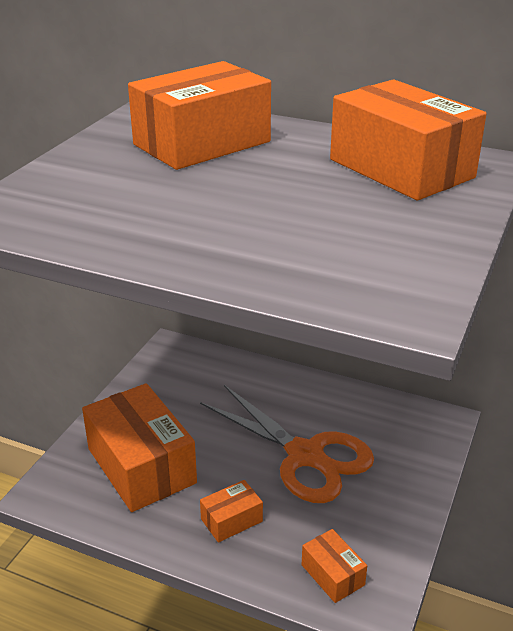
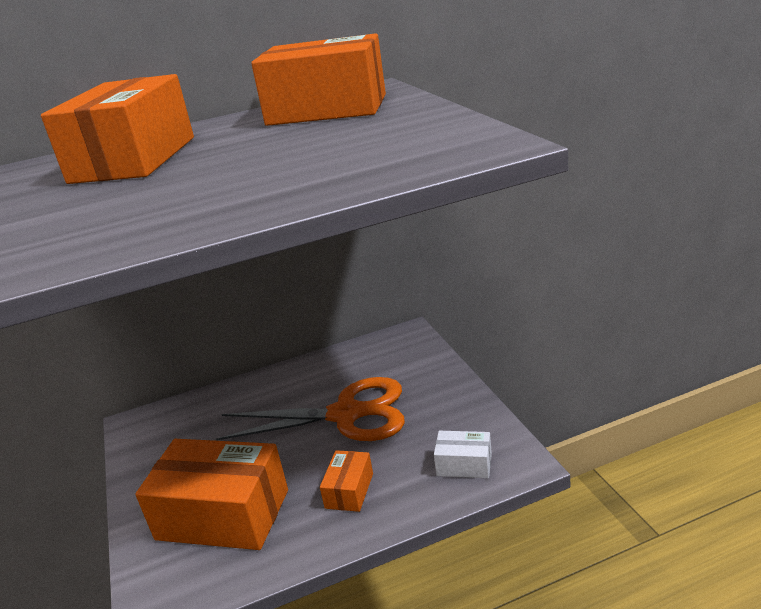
camera: 40 degrees left, 5 degrees down
(332, 575) = (464, 464): orange box -> white box

